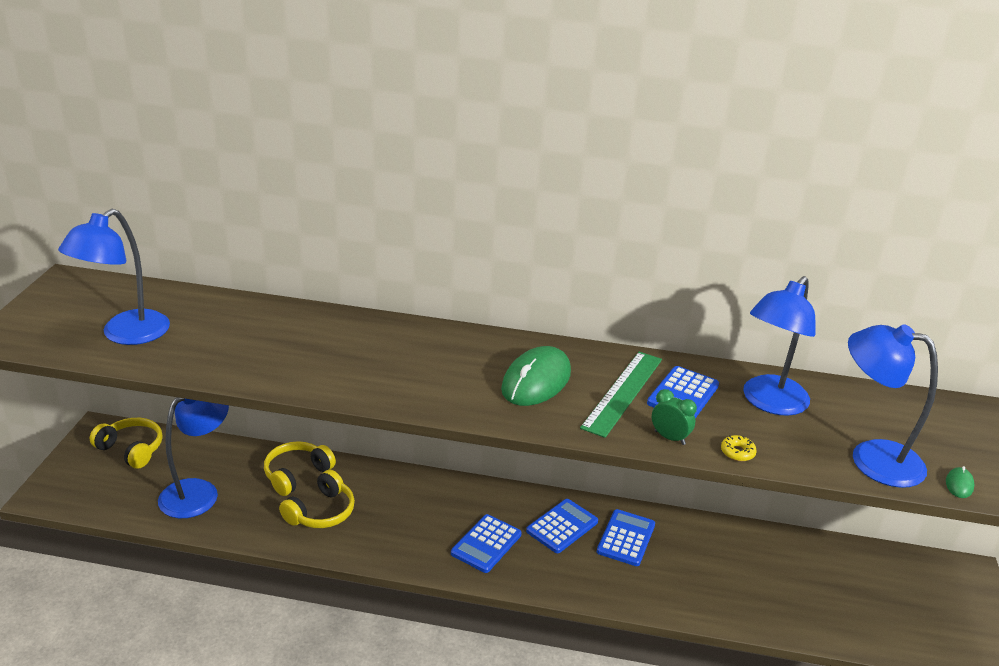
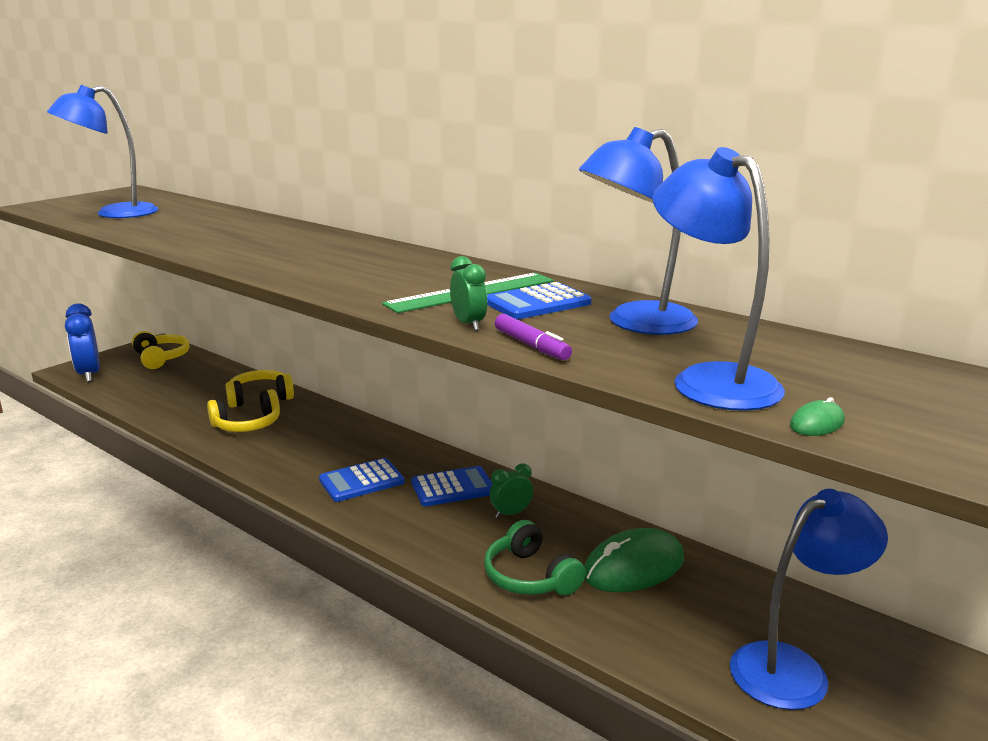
camera: 30 degrees right, 10 degrees down
(76, 495) = (89, 374): none -> blue clock
(198, 491) = (173, 391): blue lamp -> blue lamp (793, 668)
(536, 381) = (394, 274): green mouse -> green mouse (633, 567)
(626, 538) = (511, 514): blue calculator -> green clock
(687, 593) = (529, 577): none -> green headphones
(737, 452) = (531, 346): yellow donut -> purple marker

